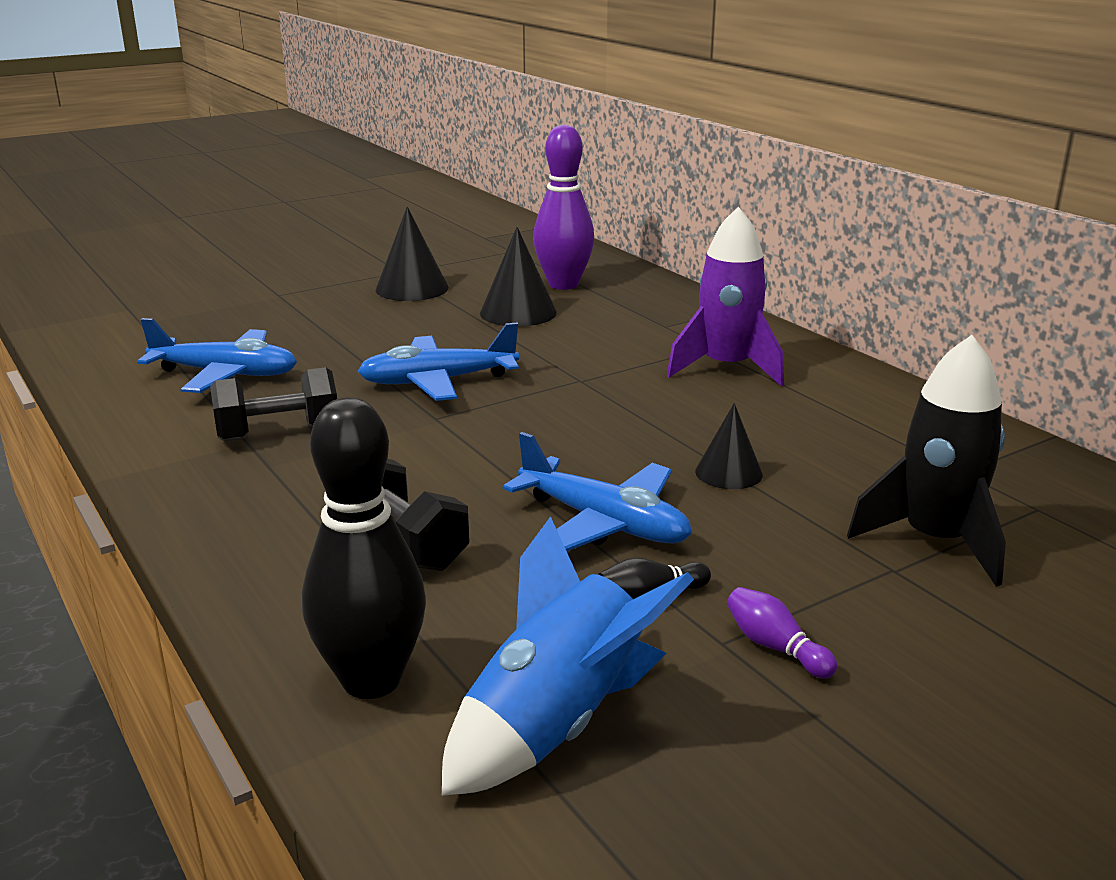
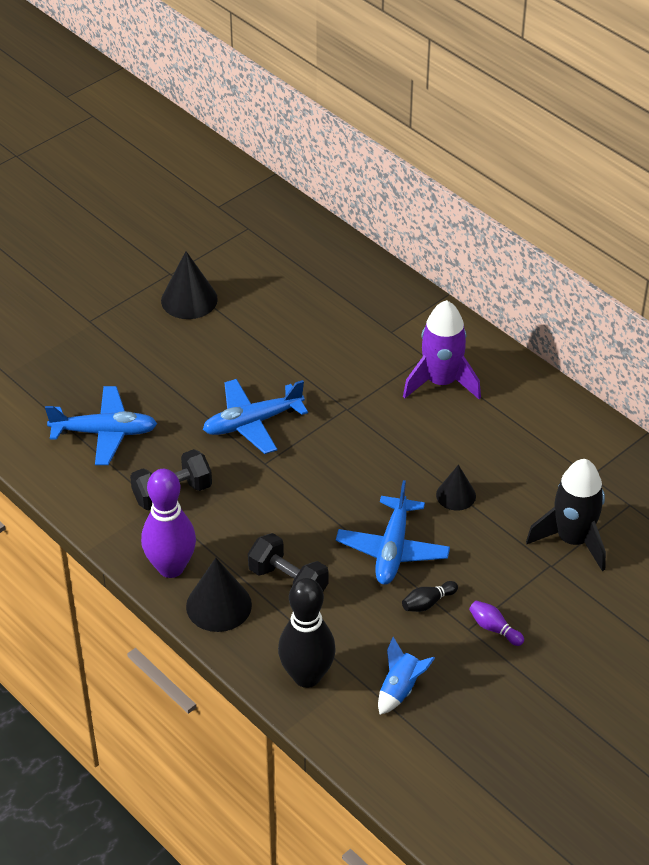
camera: 10 degrees left, 20 degrees up
(518, 312) = (280, 326): black cone -> black cone (218, 605)
(557, 724) = (400, 689): blue rocket -> blue rocket, size x0.57
(563, 284) = (303, 280): purple bowling pin -> purple bowling pin (171, 567)
(604, 523) = (392, 550): blue plane -> blue plane turned 75 degrees clockwise

